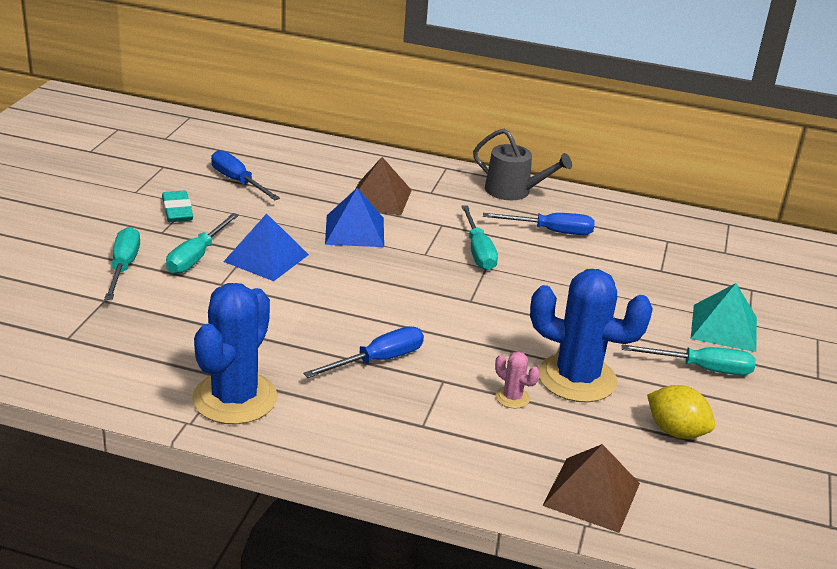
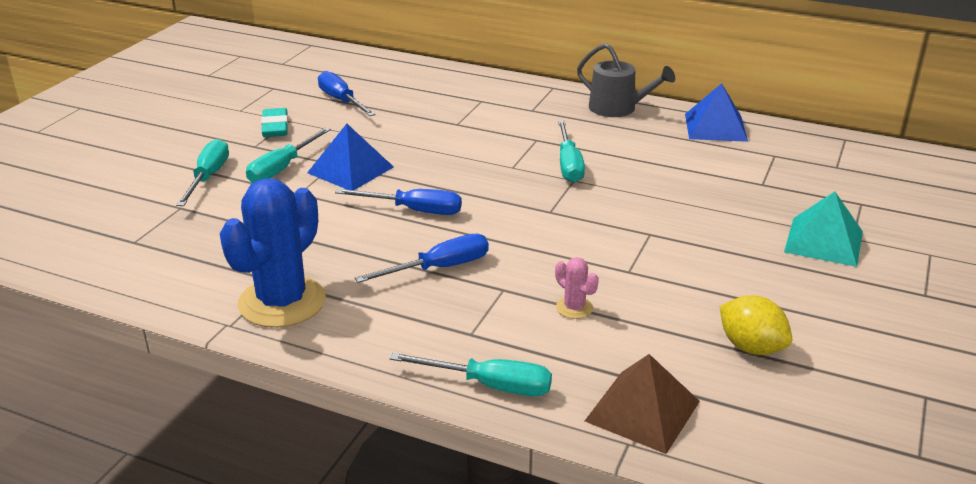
camera: 10 degrees right, 0 degrees up
(354, 231) = (446, 145): blue pyramid -> blue pyramid (715, 127)
(379, 198) = (478, 115): brown pyramid -> none
(551, 231) = (650, 146): blue screwdriver -> blue screwdriver (414, 210)
(577, 378) = (649, 290): blue cactus -> none
(702, 368) = (792, 283): turquoise screwdriver -> turquoise screwdriver (490, 385)

